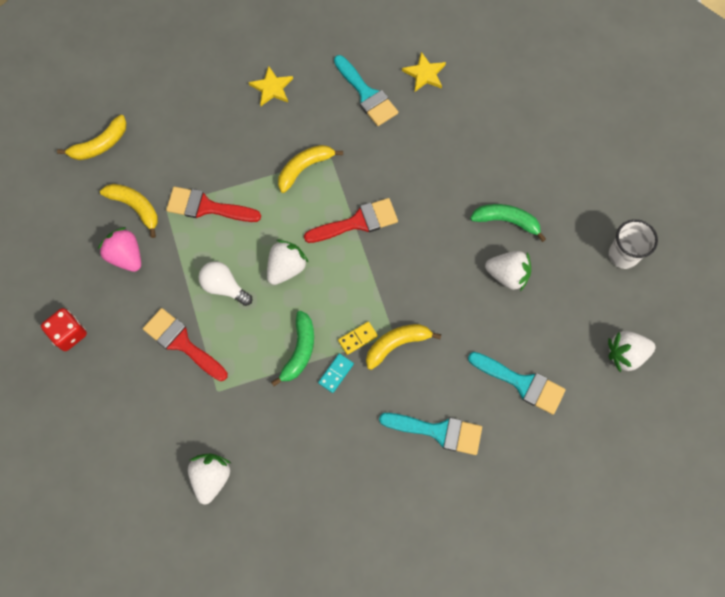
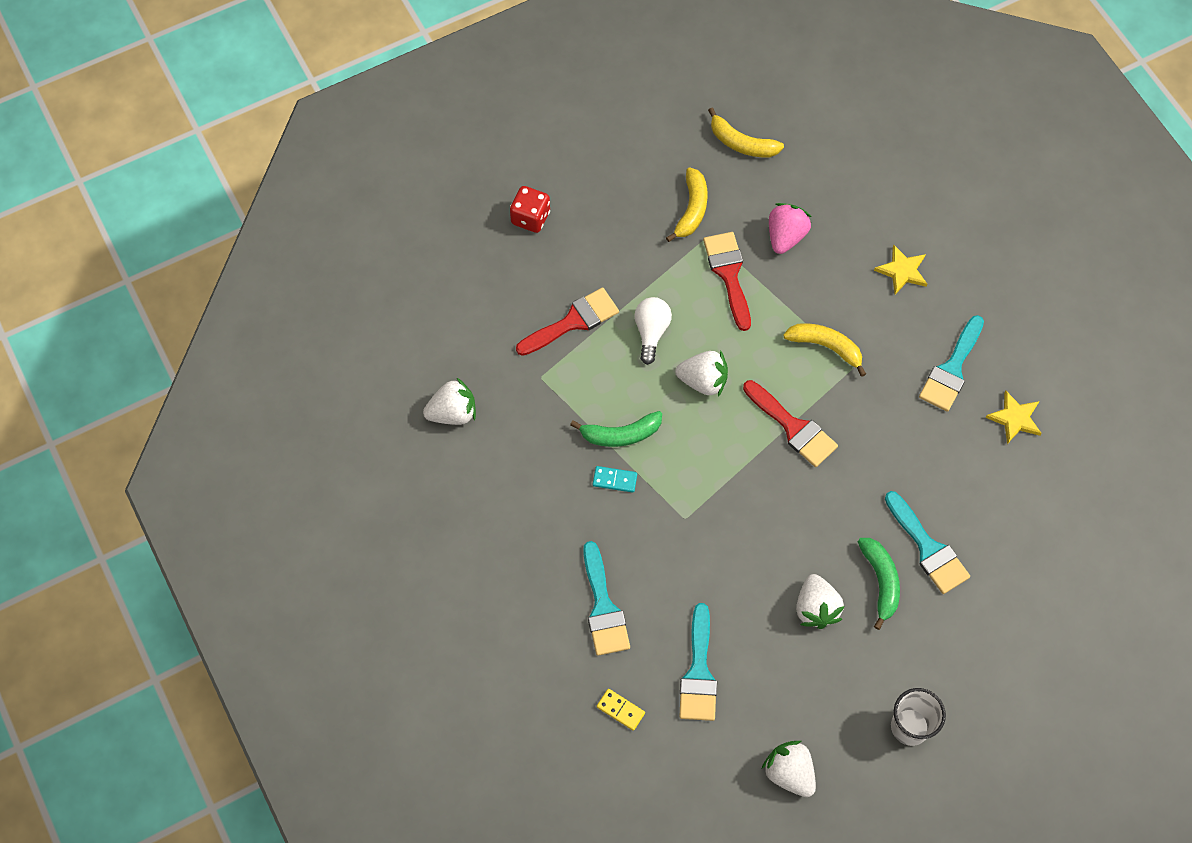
camera: 65 degrees right, 5 degrees down
(126, 256) = (635, 227): pink strawberry -> pink strawberry (785, 236)
(182, 343) = (573, 322): red brush -> red brush turned 45 degrees clockwise
(357, 338) = (663, 484): yellow domino -> yellow domino (620, 710)
(397, 344) = (676, 526): yellow banana -> none
(495, 177) = (927, 548): none -> turquoise brush

